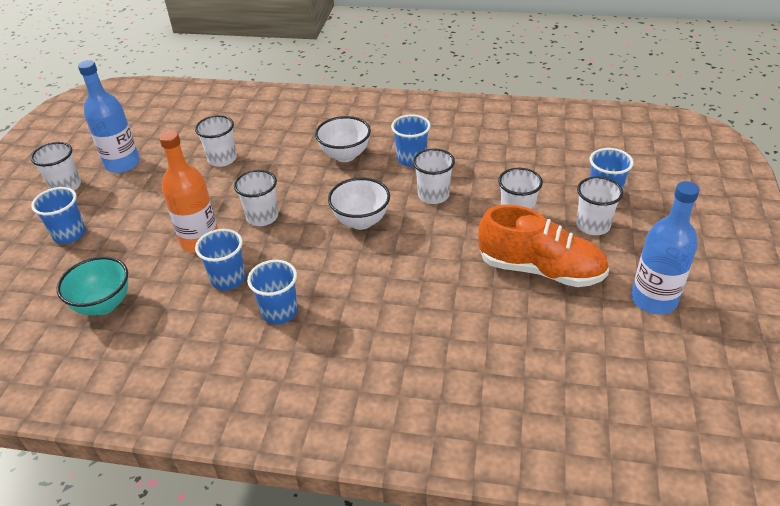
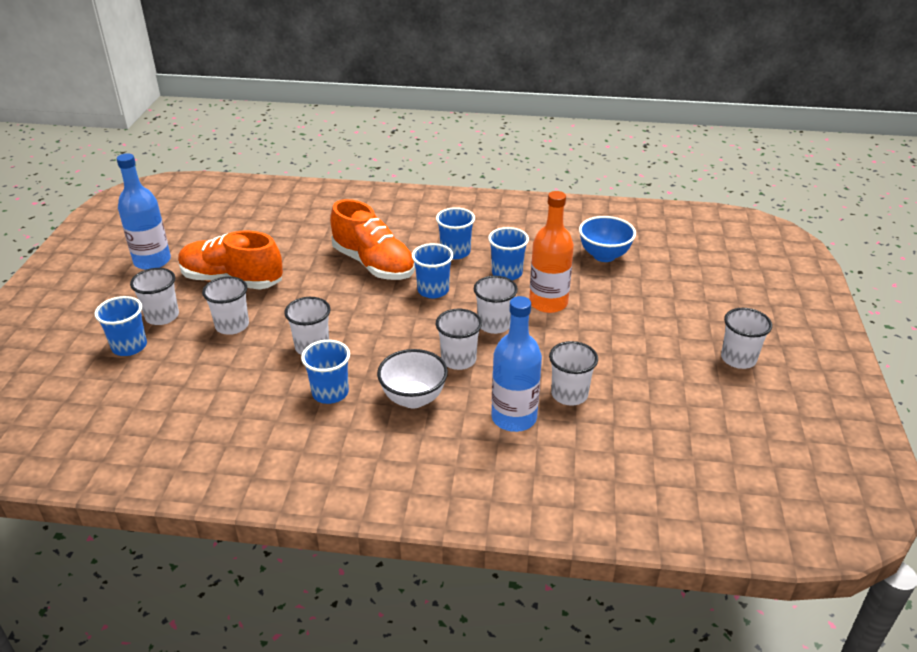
camera: 175 degrees right, 5 degrees down
(69, 234) = (685, 308): blue cup -> blue cup (433, 290)
(104, 305) = (604, 256): turquoise bowl -> blue bowl
(122, 164) = (694, 388): blue bottle -> blue bottle (514, 418)
(303, 185) = (458, 360): none -> white cup
(361, 221) = (391, 320): white bowl -> none
(380, 293) = (373, 264): none -> orange shoe

